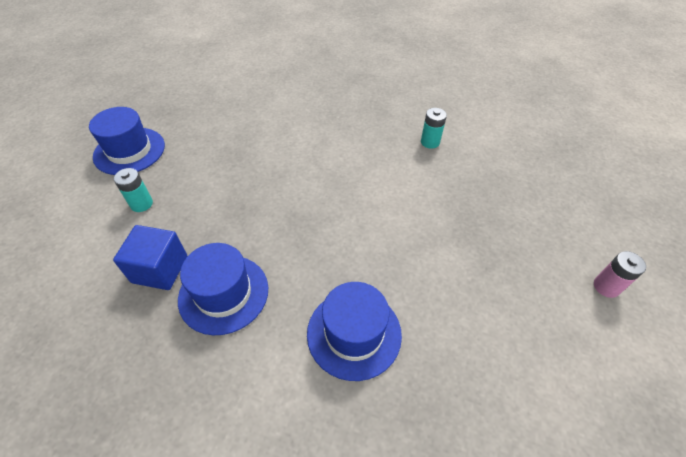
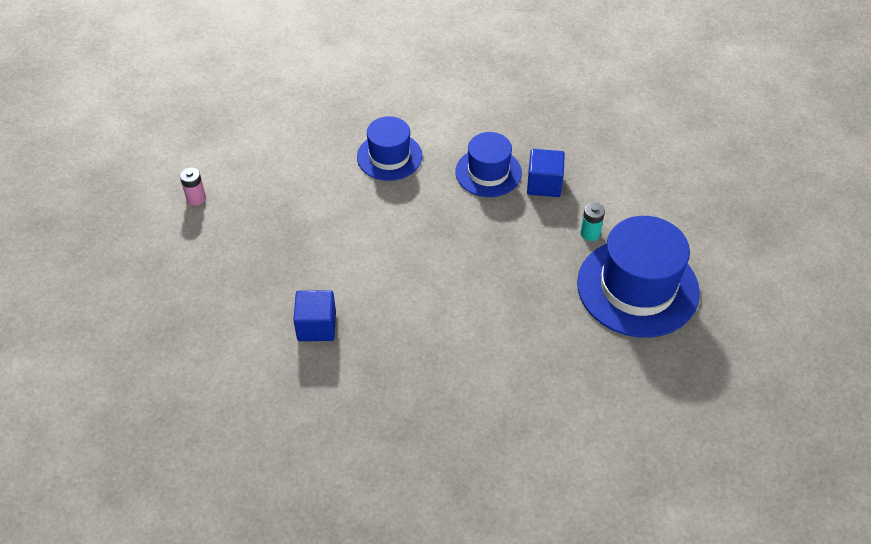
camera: 175 degrees right, 0 degrees up
(129, 151) = (637, 287): blue hat -> blue hat, size x1.68
(430, 142) = (316, 326): turquoise battery -> blue cube

